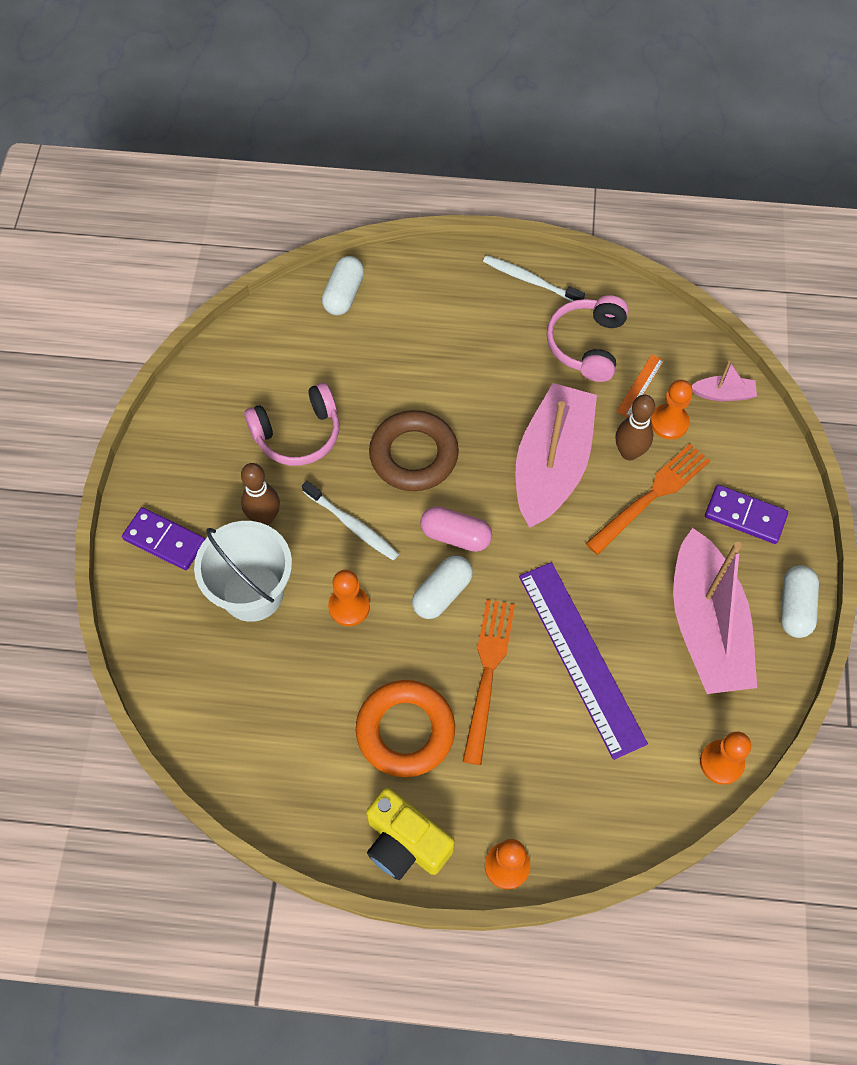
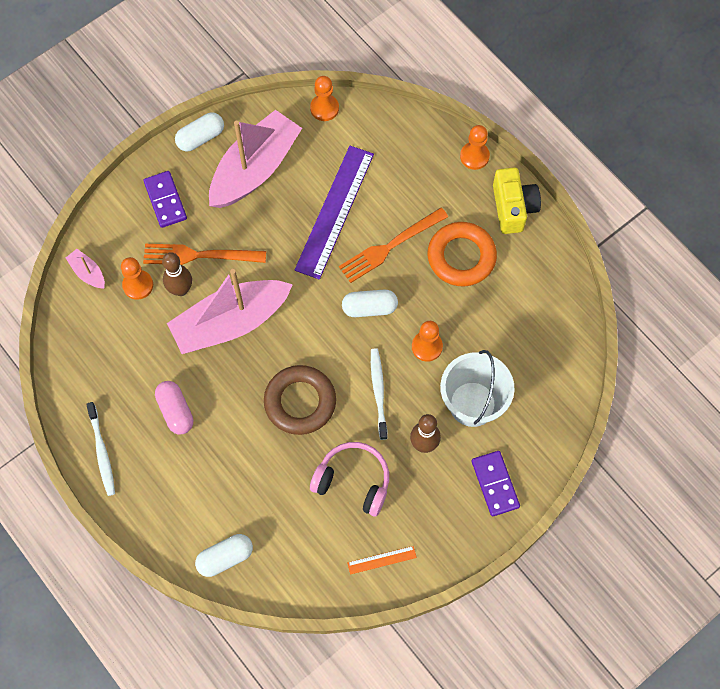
camera: 135 degrees left, 5 degrees up
(455, 536) = (328, 332): pink capsule -> pink capsule (175, 411)
(587, 345) = (122, 375): pink headphones -> none
(640, 385) = (125, 321): orange ruler -> orange ruler (382, 560)

